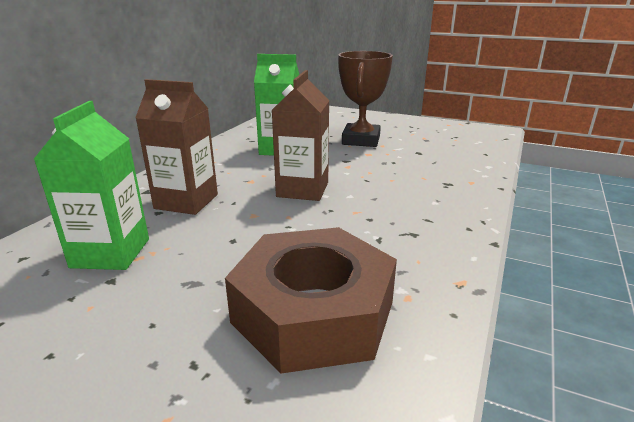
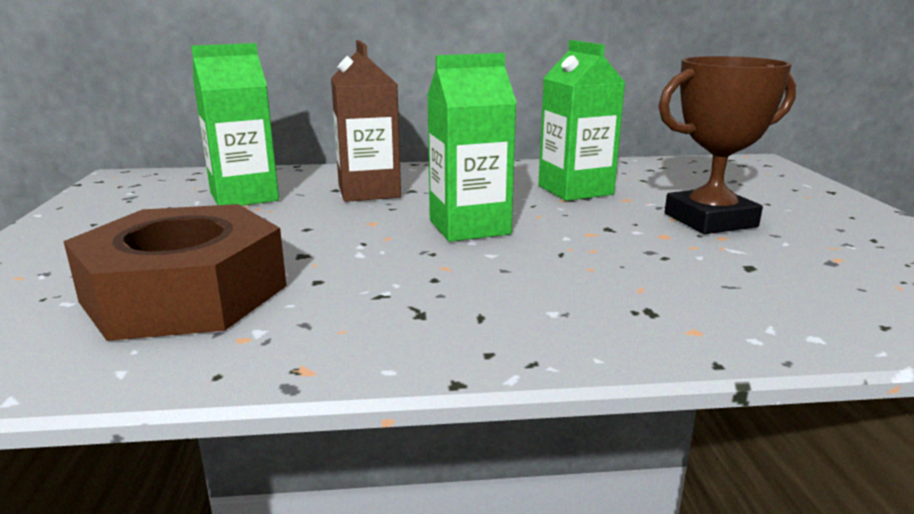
camera: 60 degrees right, 5 degrees down
(302, 190) = (469, 227): brown carton -> green carton

